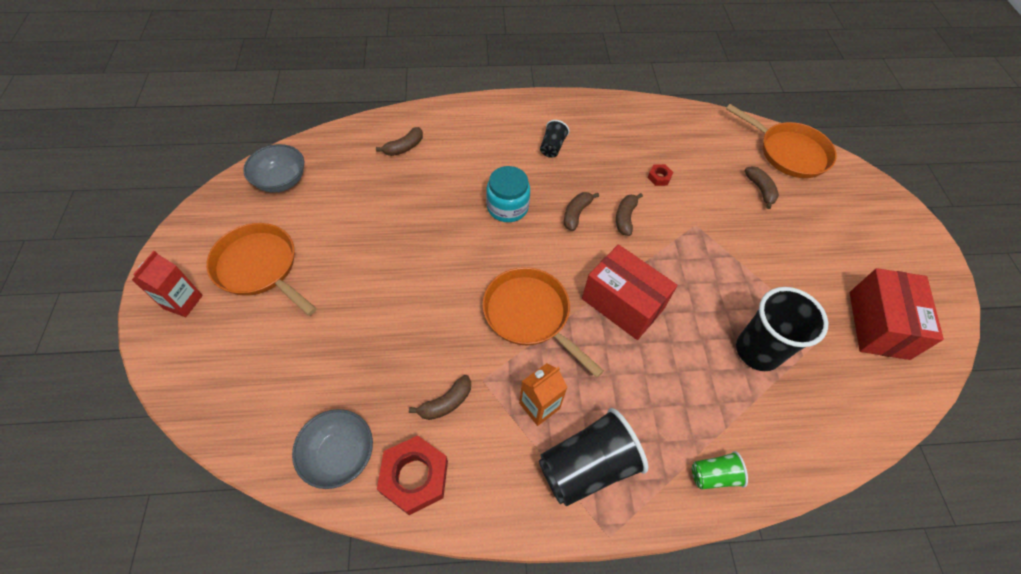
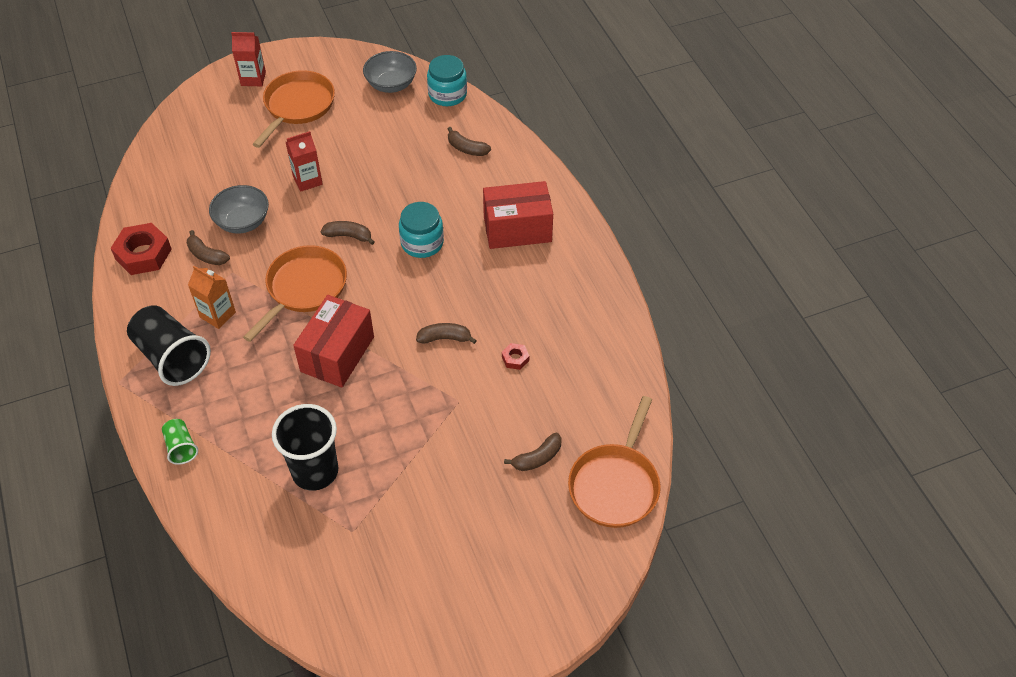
camera: 75 degrees right, 5 degrees down
(324, 143) = (447, 94): none -> turquoise jar
(339, 455) = (152, 208): grey bowl -> grey bowl (243, 222)
(379, 281) = (307, 180): none -> red carton
(552, 147) = (519, 259): black cup -> none
(576, 214) = (434, 297): brown banana -> brown banana (348, 236)
(878, 325) = (380, 584): red box -> red box (517, 229)

